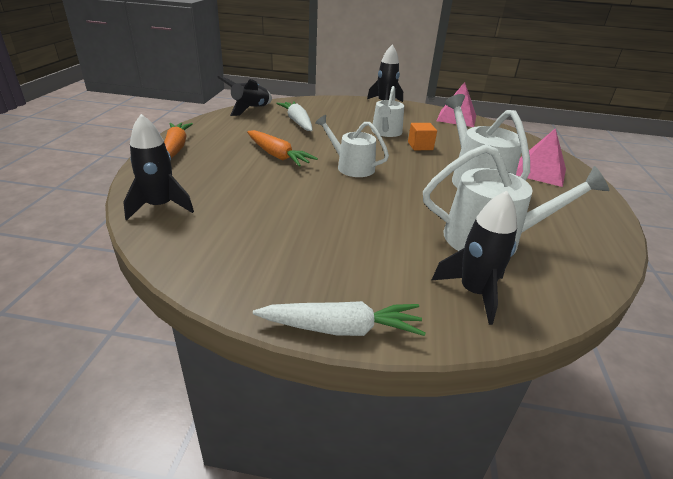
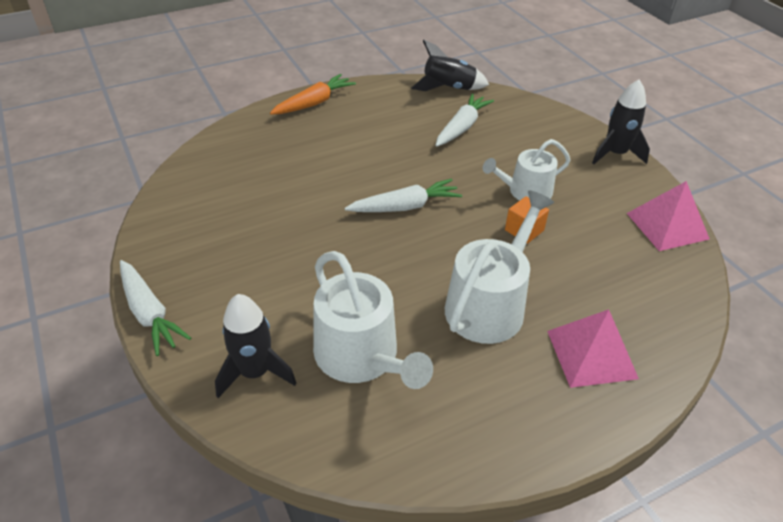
camera: 55 degrees right, 10 degrees up
(160, 206) = (220, 152): black rocket -> none
(277, 155) = (370, 155): orange carrot -> none
(351, 166) = (405, 206): white watering can -> white carrot

